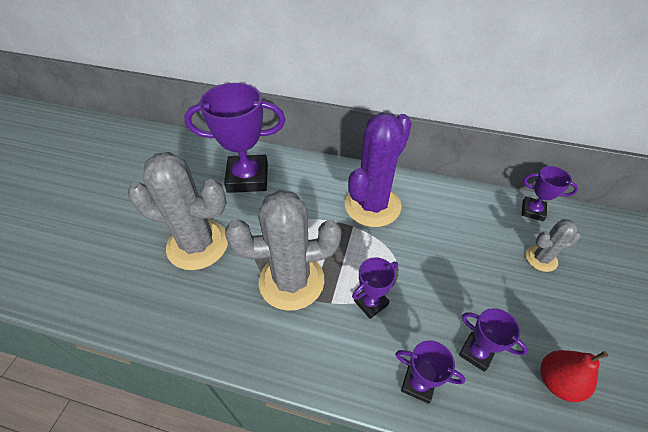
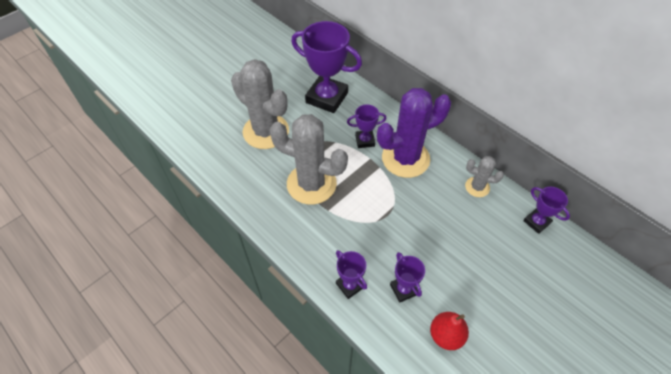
camera: 30 degrees right, 5 degrees up
(371, 302) = (354, 223): purple trophy -> purple trophy (365, 140)
(541, 258) = (509, 258): grey cactus -> grey cactus (477, 187)

